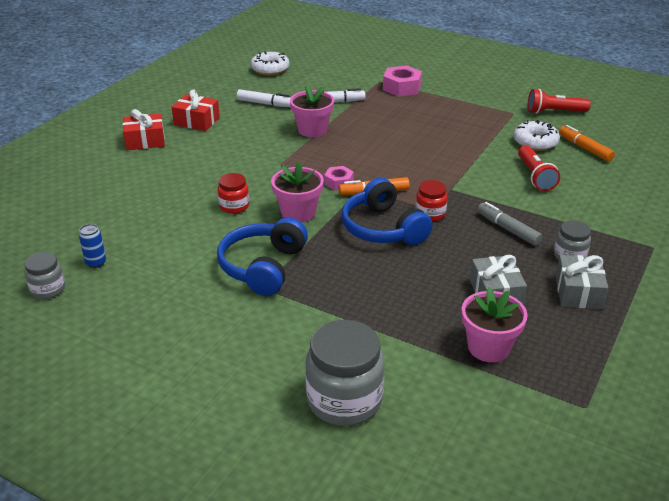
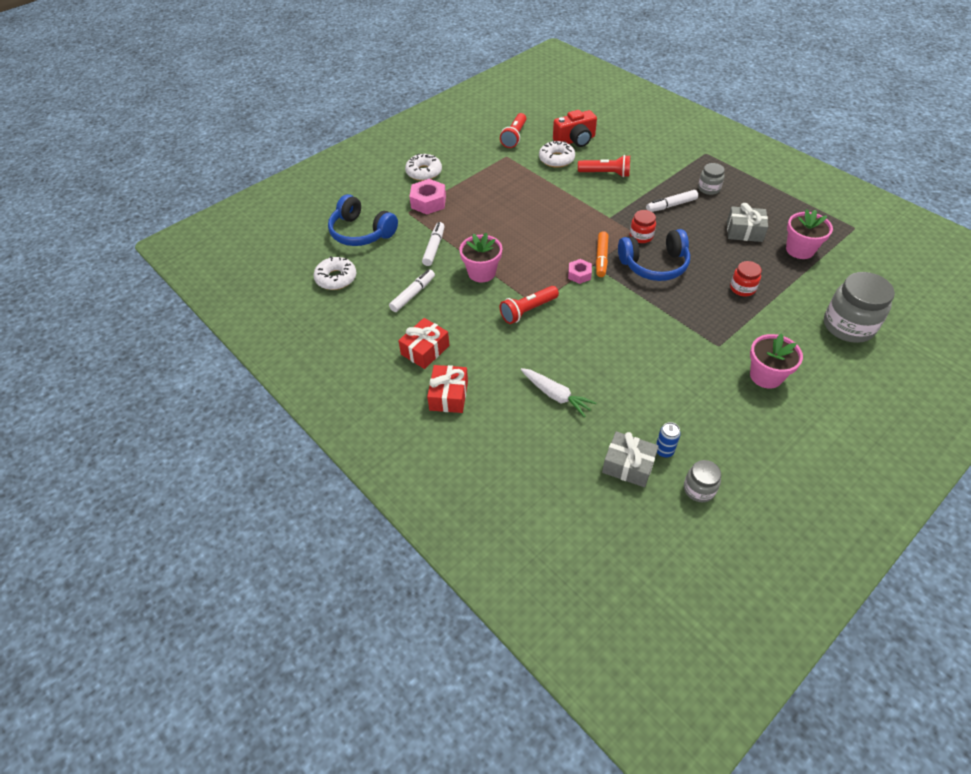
camera: 70 degrees left, 15 degrees up
(157, 192) = (556, 395): none -> white carrot
(234, 206) = (597, 345): red jar -> red jar (742, 288)
(263, 267) = (692, 341): blue headphones -> blue headphones (361, 232)
(269, 161) = (528, 310): none -> red flashlight
(298, 213) = (619, 307): pink flower pot -> pink flower pot (766, 376)
(447, 77) = (424, 172): none -> white donut
(508, 229) = (671, 205): grey marker -> white marker
(578, 292) = (748, 197): grey gift -> grey gift (628, 465)
(584, 148) = (575, 140): orange marker -> red camera

